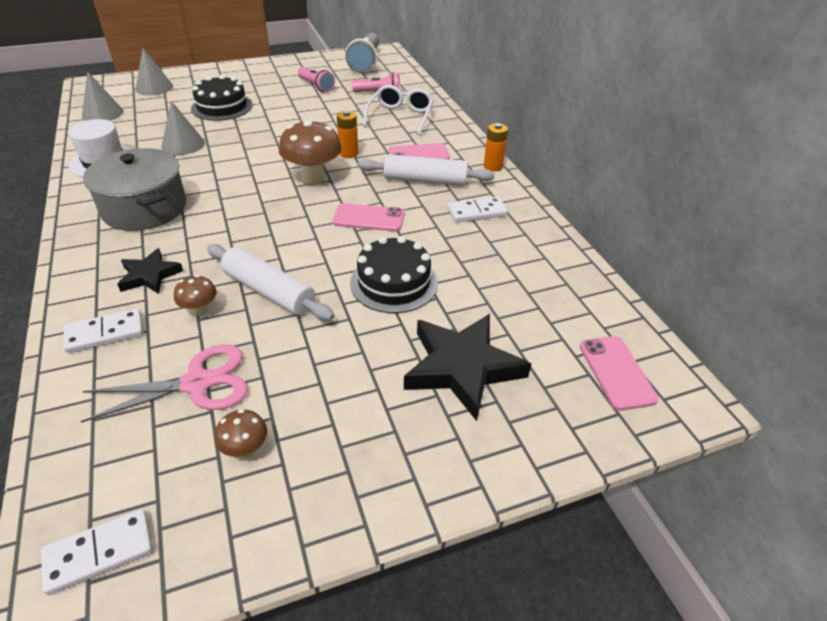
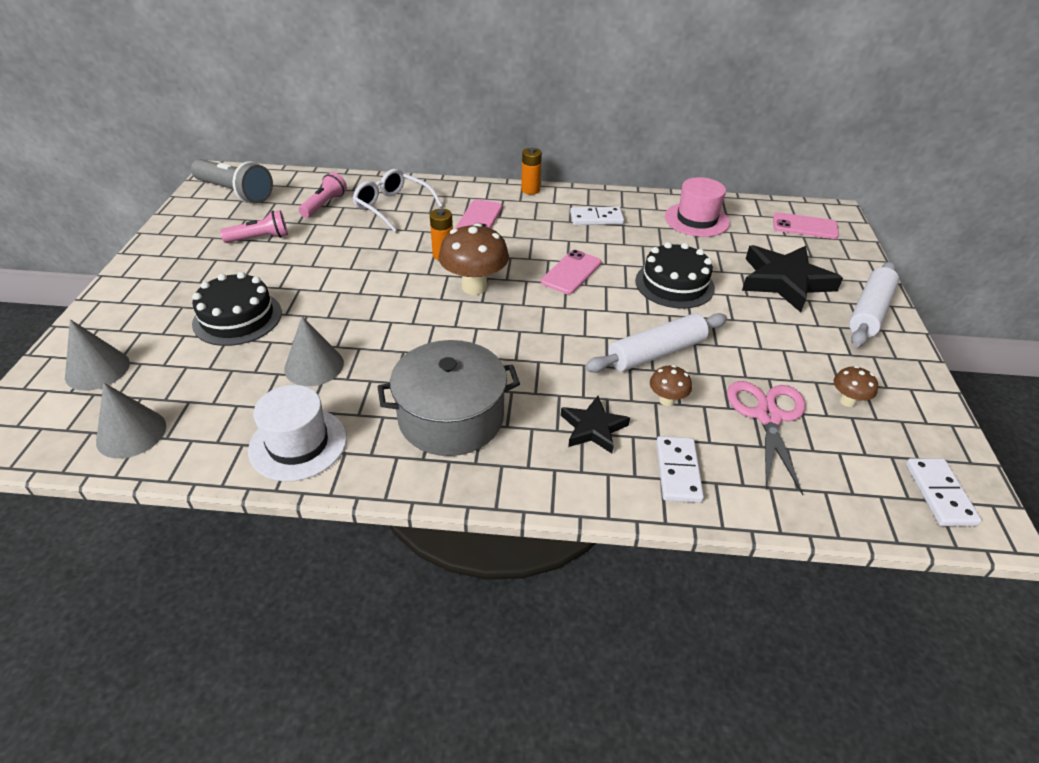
camera: 65 degrees left, 0 degrees up
(425, 180) = (528, 227): white rolling pin -> white rolling pin (869, 312)
(477, 212) = (596, 218): white domino -> white domino turned 75 degrees clockwise
(540, 277) = (696, 220): none -> pink hat

